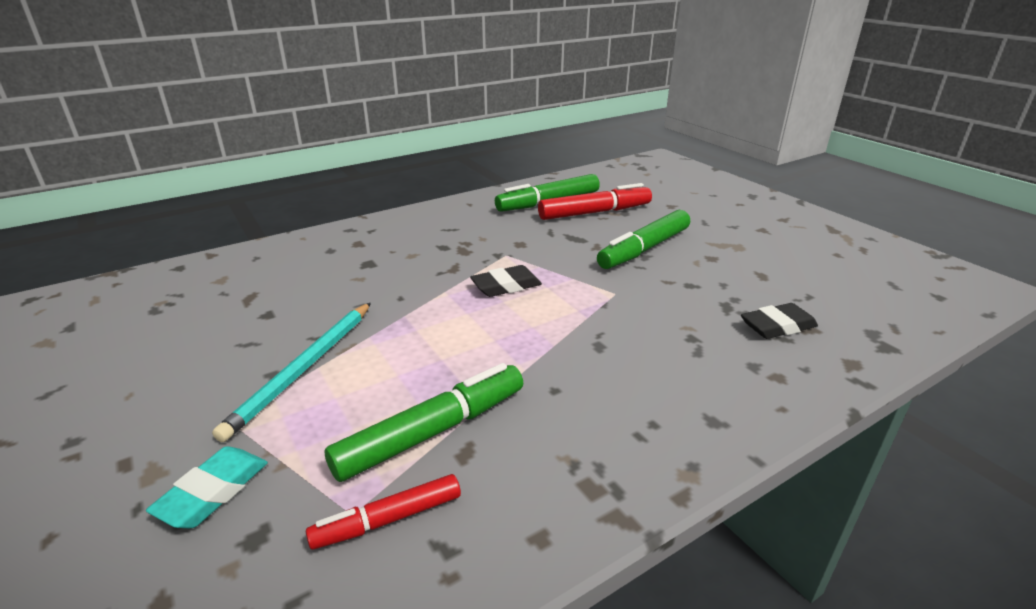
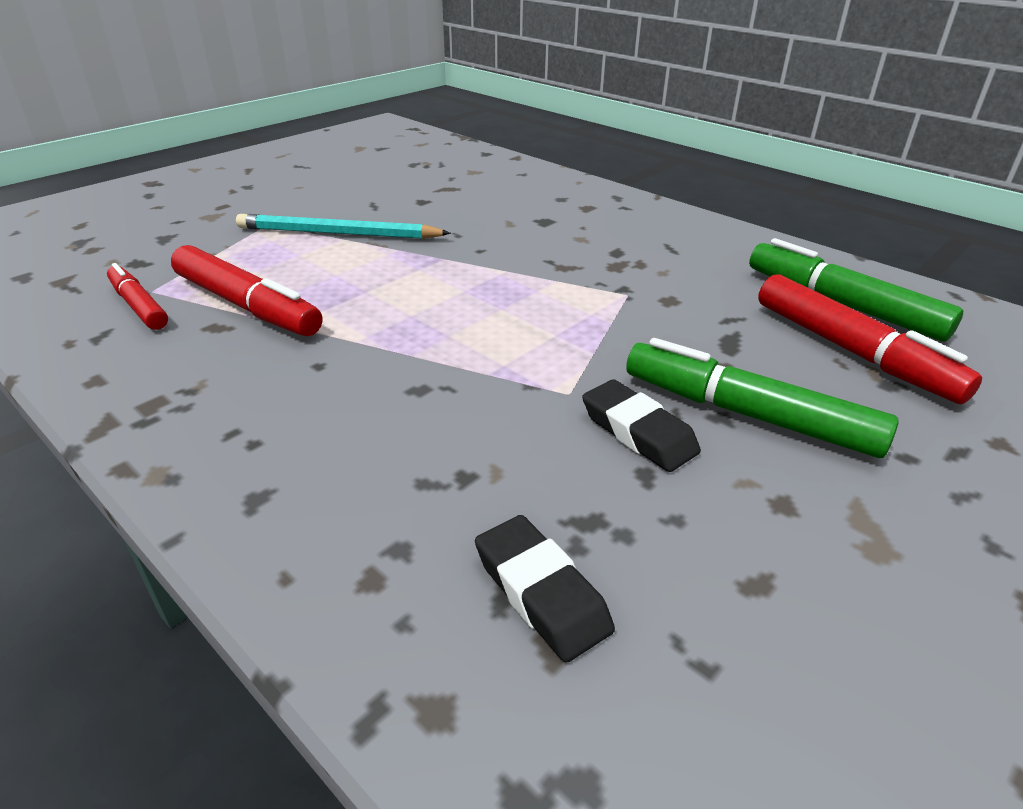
camera: 75 degrees right, 5 degrees up
(213, 492) = (186, 238): turquoise eraser -> none
(432, 431) = (247, 305): green marker -> red marker
(506, 286) = (539, 305): black eraser -> black eraser (638, 432)

